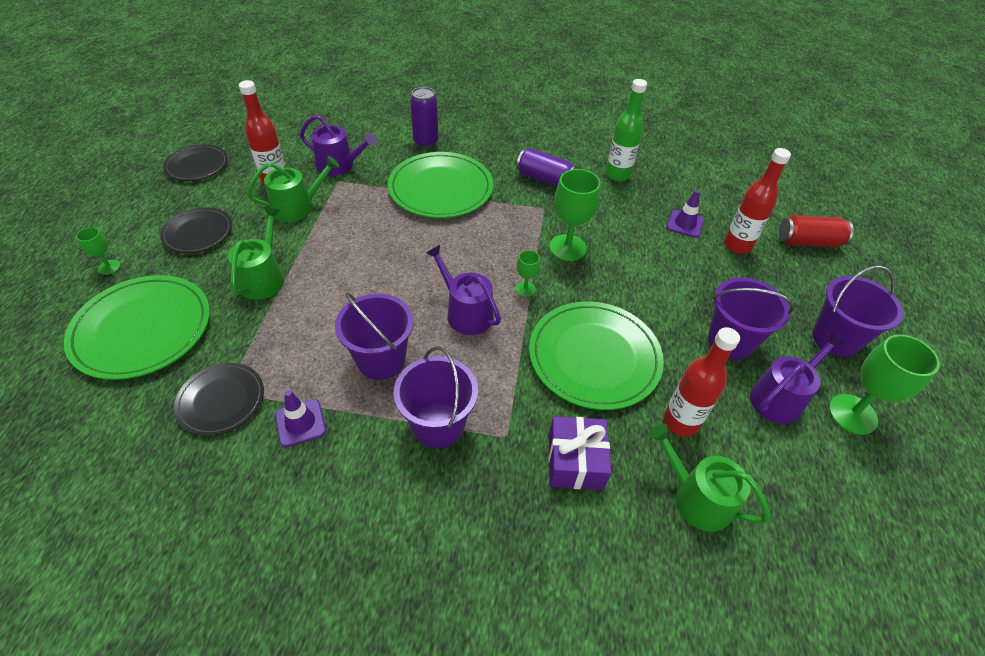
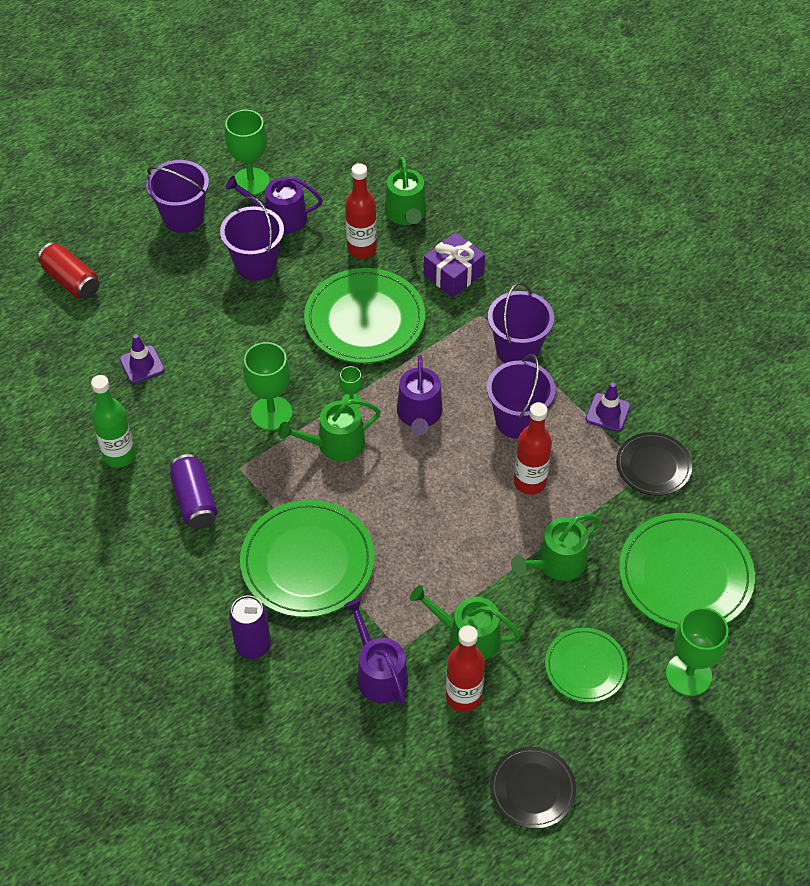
camera: 135 degrees left, 5 degrees up
(109, 267) = (688, 675): green goblet -> green goblet, size x1.97
(198, 233) = (585, 667): black plate -> green plate
(502, 256) = (335, 444): none -> green watering can
(737, 245) = (132, 318): red bottle -> red bottle (529, 482)

